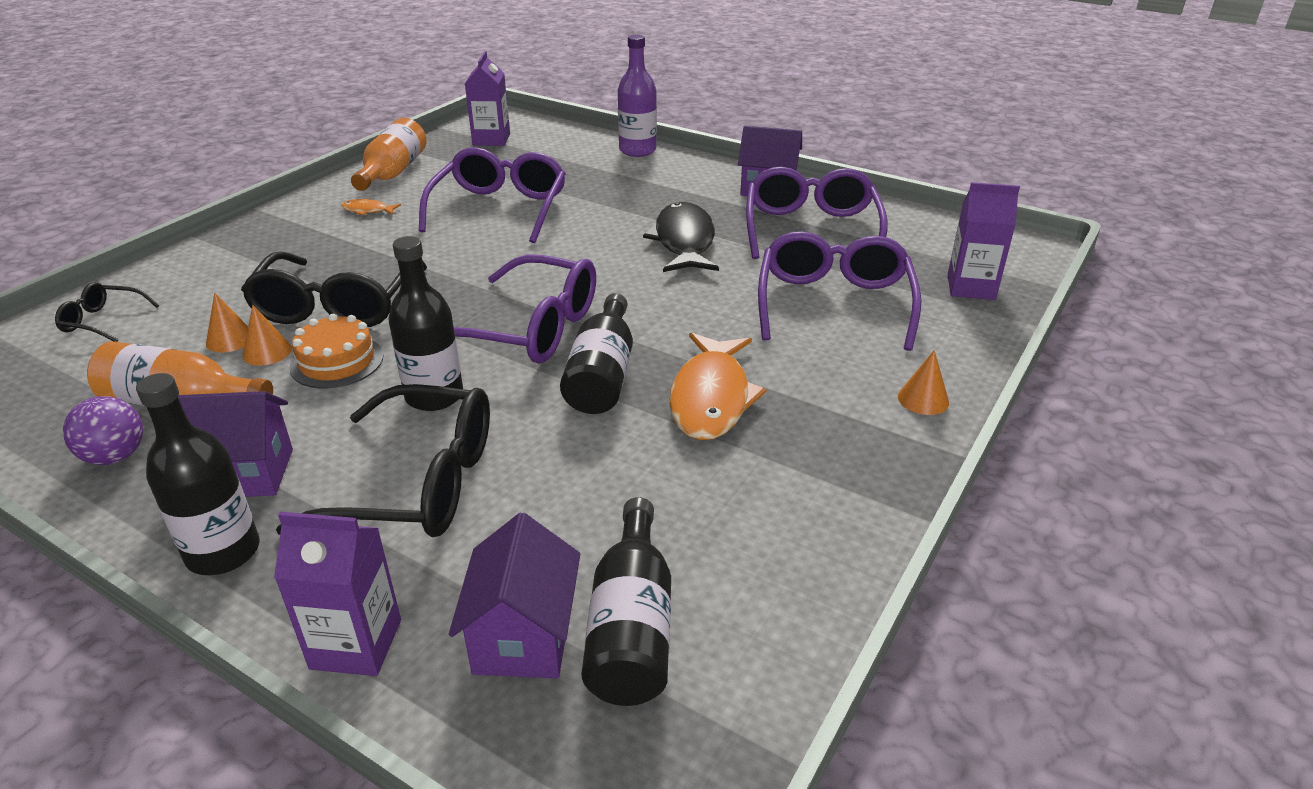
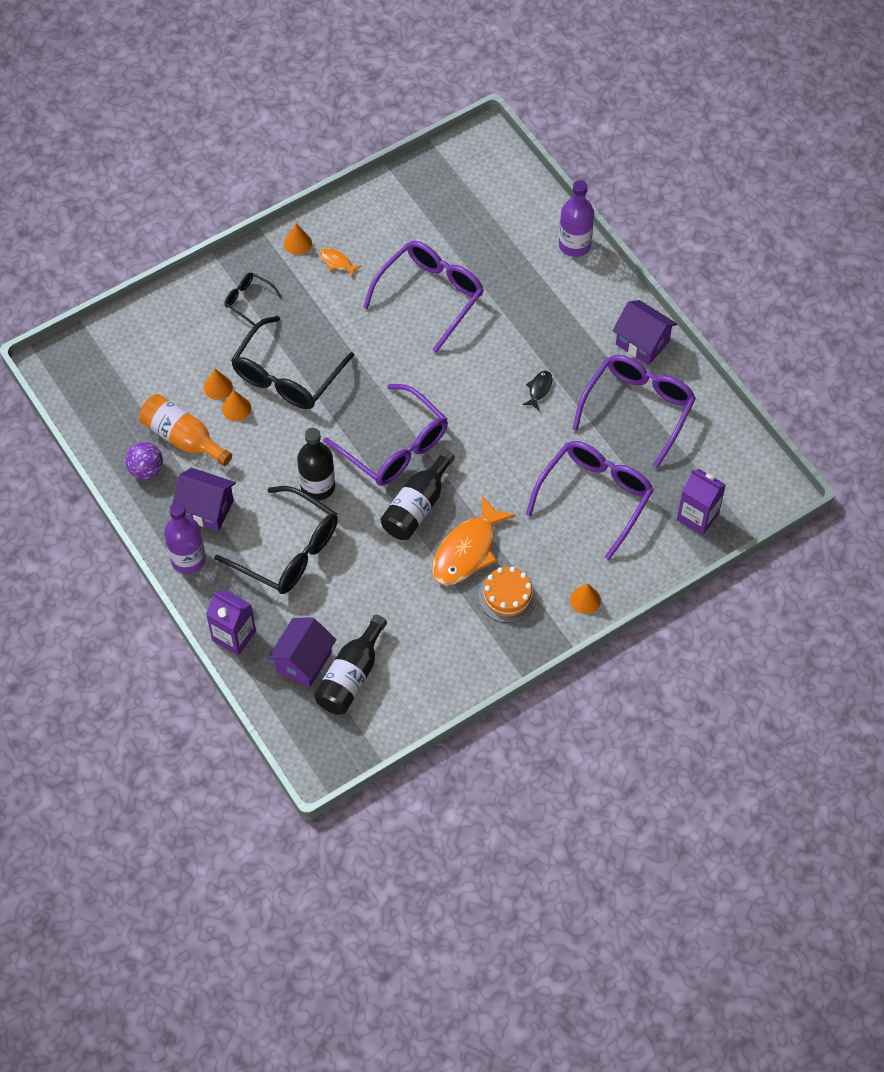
camera: 25 degrees right, 25 degrees up
(103, 321) = (148, 338): black glasses -> black glasses (249, 300)
(223, 552) = (188, 559): black bottle -> purple bottle
(309, 208) = (298, 243): none -> orange cone
(337, 361) = (273, 433): orange cake -> orange cake (507, 596)
(392, 172) = (371, 210): orange bottle -> none
(491, 139) = (466, 181): purple carton -> none
(684, 241) = (539, 389): black fish -> black fish, size x0.45

